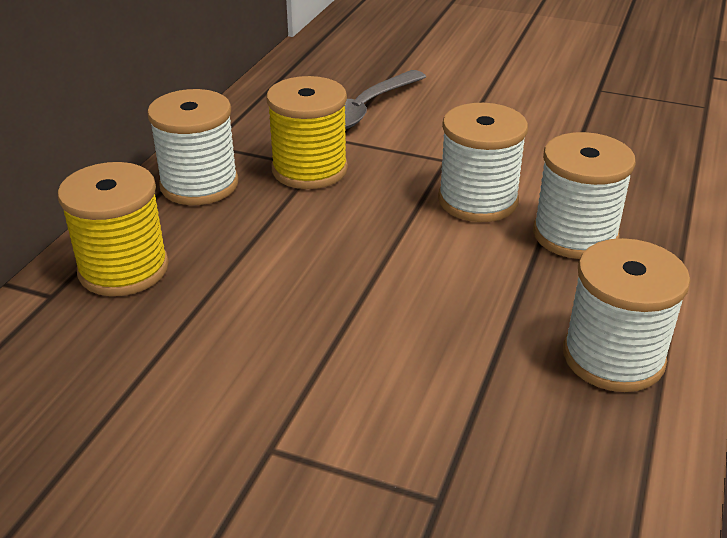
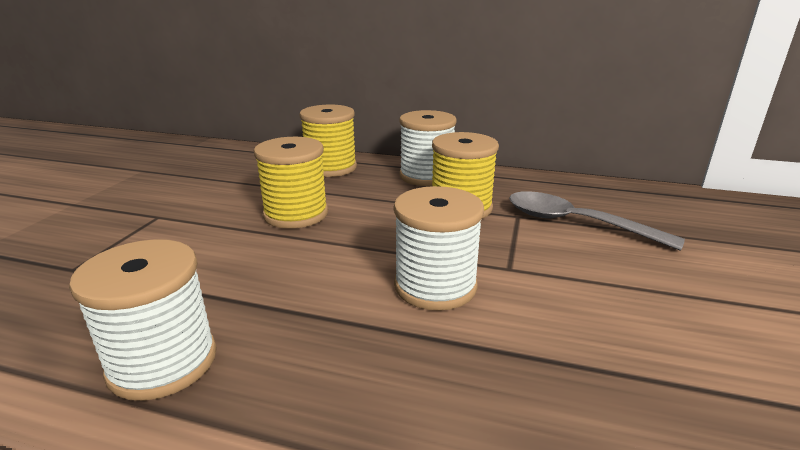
camera: 85 degrees right, 10 degrees down
(298, 295) = (296, 214): none -> yellow spool
(575, 235) = (378, 350): white spool -> none

